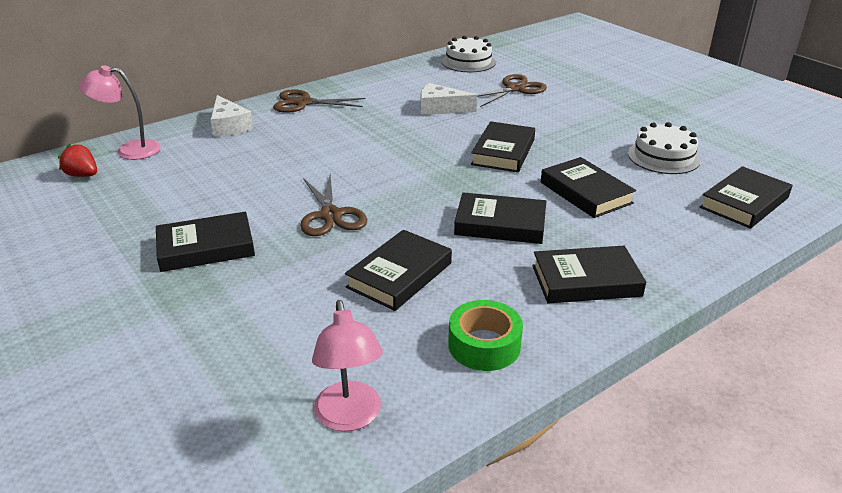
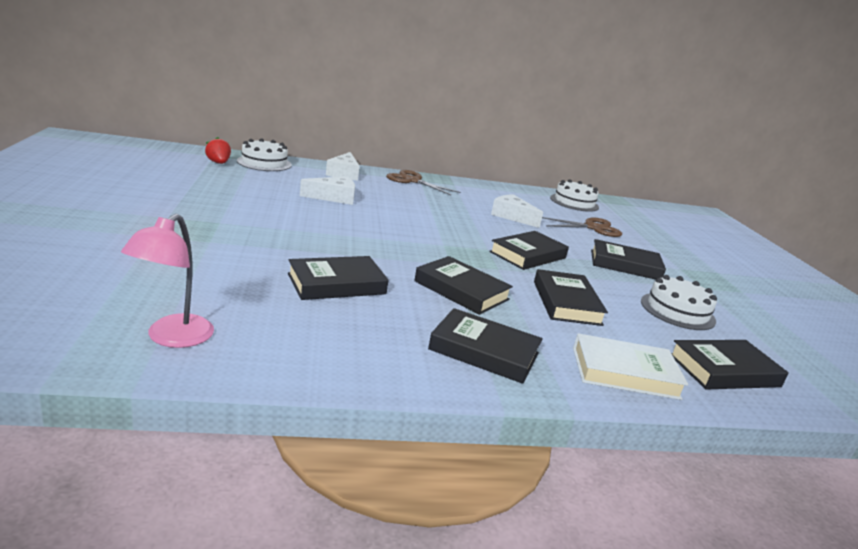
camera: 25 degrees right, 10 degrees down
(129, 150) = (264, 163): pink lamp -> white cake
(206, 248) = (232, 219): black book -> black book (625, 265)
(262, 165) = (334, 197): none -> white cheese
(330, 215) = (339, 236): brown scissors -> none
(484, 345) = (336, 348): green tape -> none
(691, 243) = (624, 372): none -> white book

